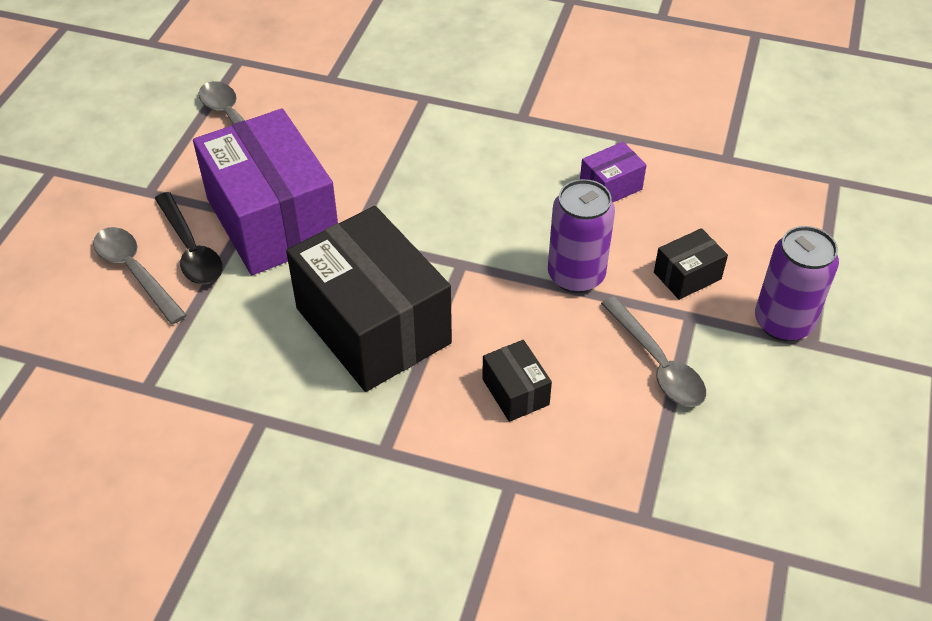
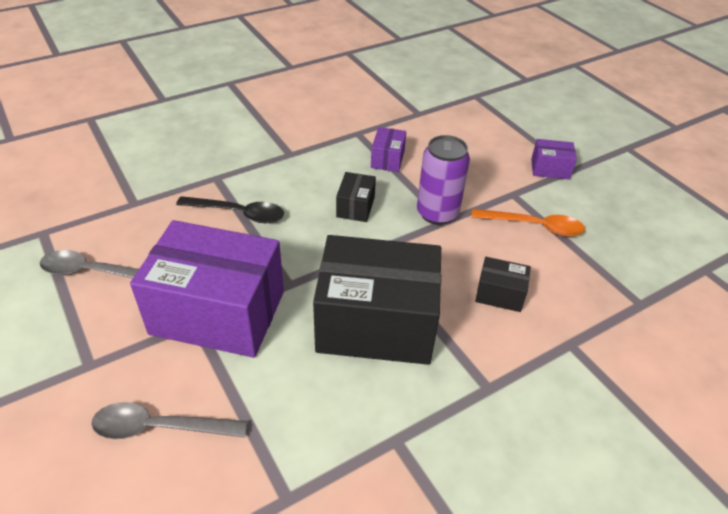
camera: 50 degrees left, 5 degrees down
(191, 249) = (183, 376): black spoon -> black spoon (238, 213)
(657, 363) = (534, 226): grey spoon -> orange spoon
(687, 276) = (484, 177): black box -> black box (355, 207)
(783, 322) = (550, 169): purple can -> purple box

